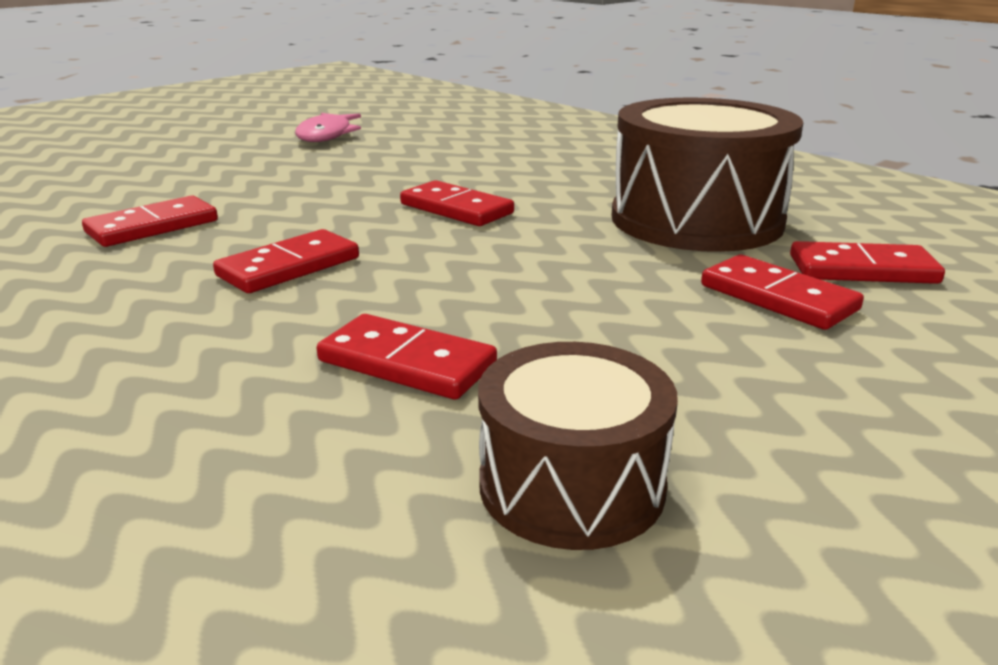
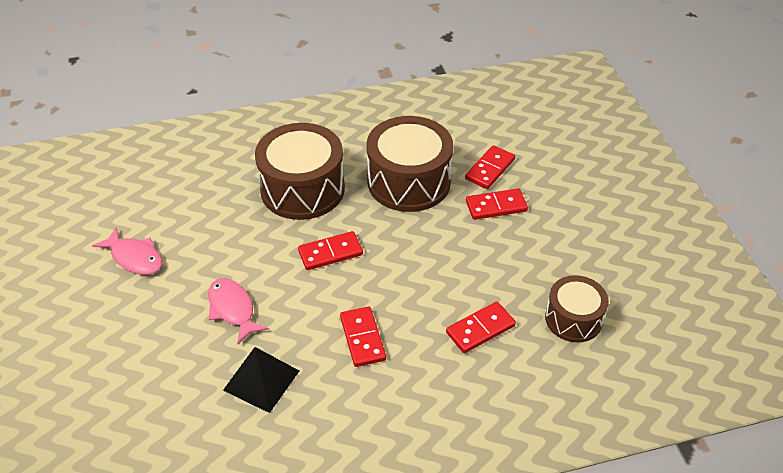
camera: 60 degrees left, 20 degrees up
(152, 226) = (261, 380): red domino -> black pyramid
(282, 186) = (233, 309): none -> pink fish
(559, 170) = (302, 189): none -> brown drum

